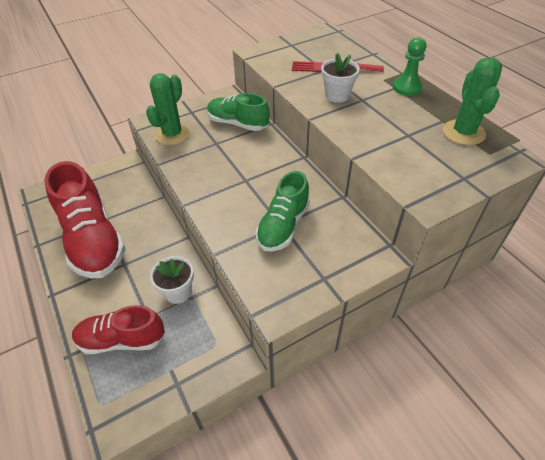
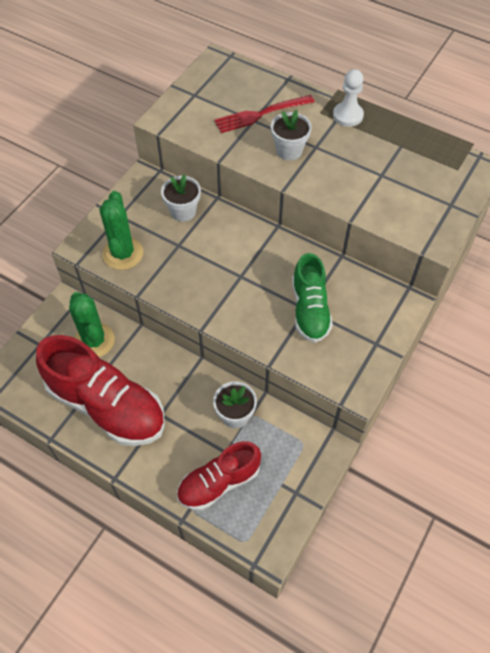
camera: 30 degrees left, 10 degrees up
(238, 124) = (183, 211): green shoe -> white flower pot
(407, 88) = (348, 115): green pawn -> white pawn
(463, 133) = (425, 153): green cactus -> green cactus (94, 341)

